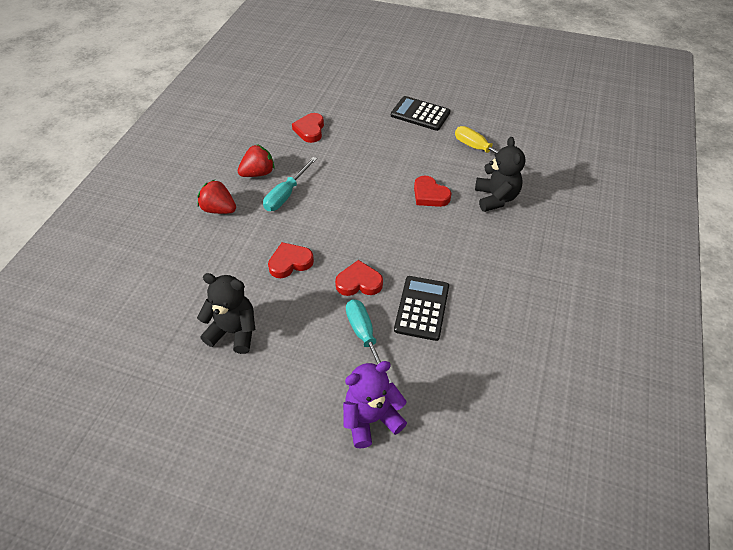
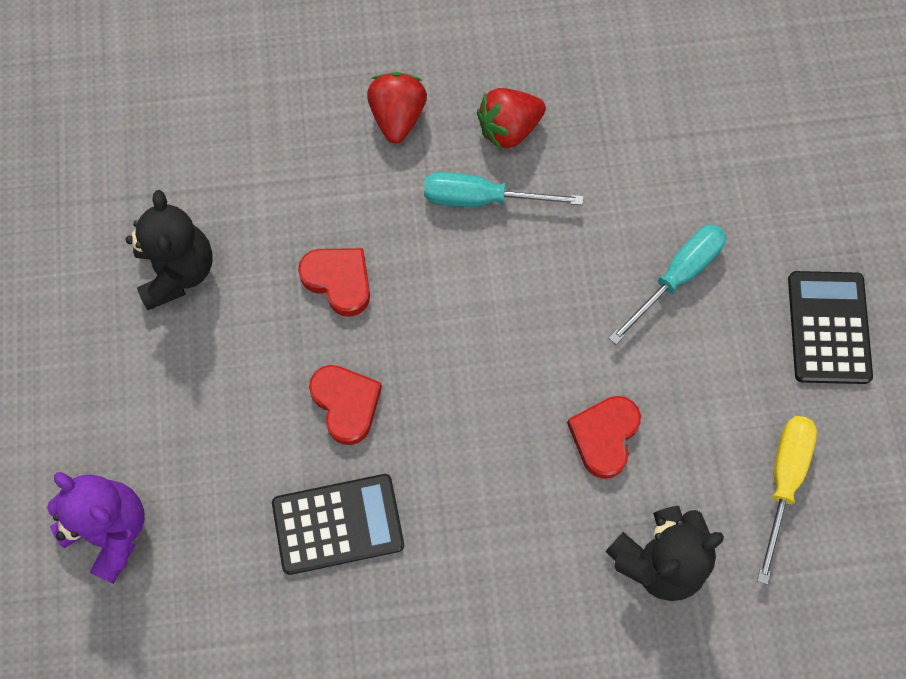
camera: 65 degrees right, 20 degrees up
(258, 173) = (509, 129): red strawberry -> red strawberry turned 120 degrees clockwise
(310, 130) = (665, 154): red heart -> none
(365, 337) = (245, 460): turquoise screwdriver -> turquoise screwdriver (677, 277)

